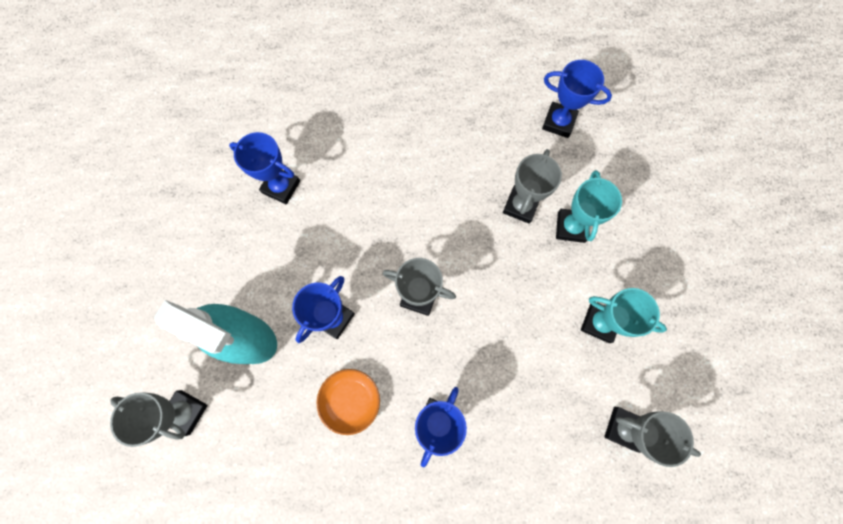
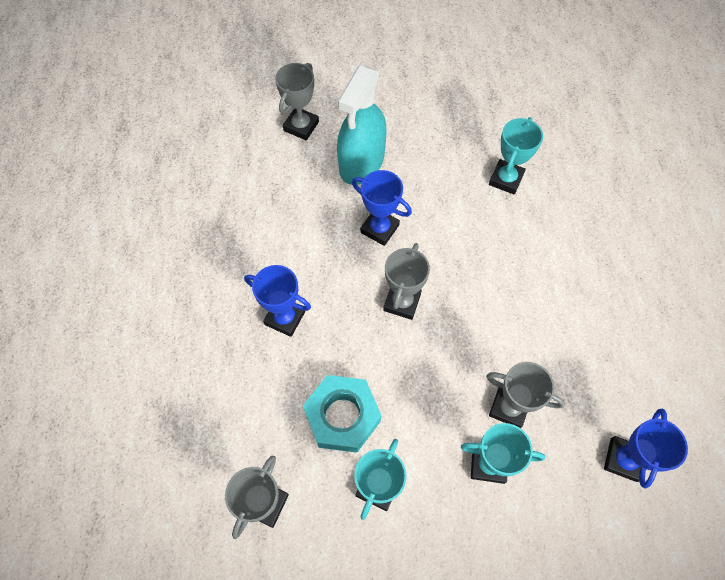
camera: 90 degrees right, 10 degrees down
(281, 187) = (506, 179): blue trophy -> turquoise trophy
(351, 400) = (305, 245): orange bowl -> none
(537, 356) = (342, 416): none -> turquoise nut

